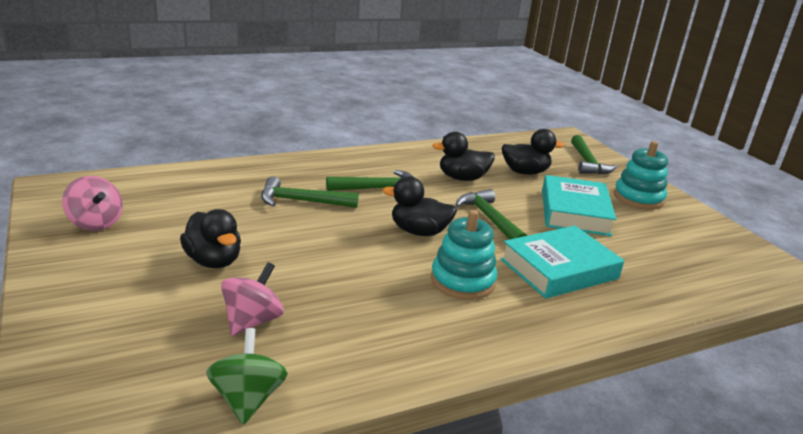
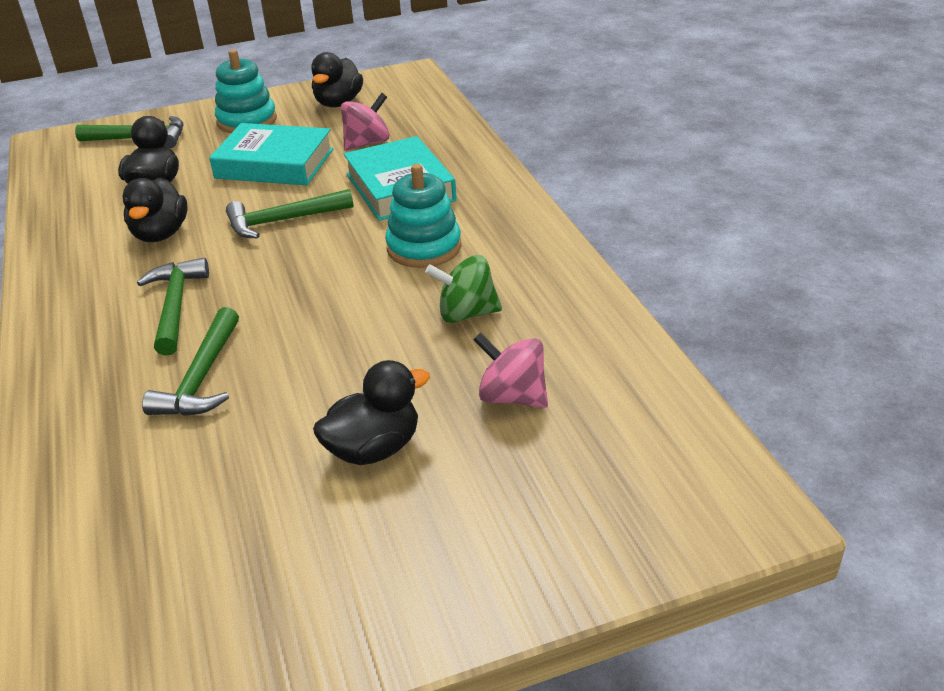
camera: 80 degrees left, 10 degrees up
(95, 223) = (238, 615): pink spinning top -> pink spinning top (367, 143)
(247, 399) = (645, 386): green spinning top -> green spinning top (466, 313)
(419, 232) = (309, 273): black duck -> black duck (338, 103)

